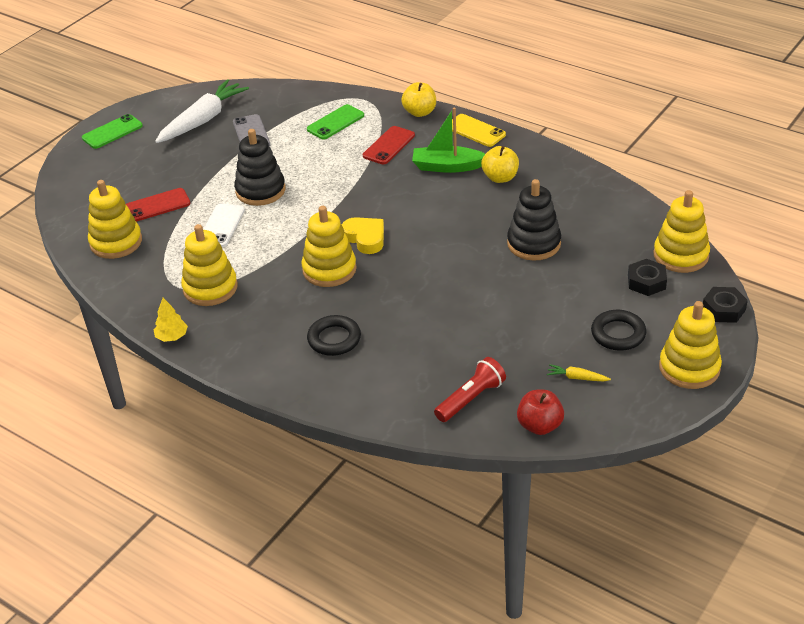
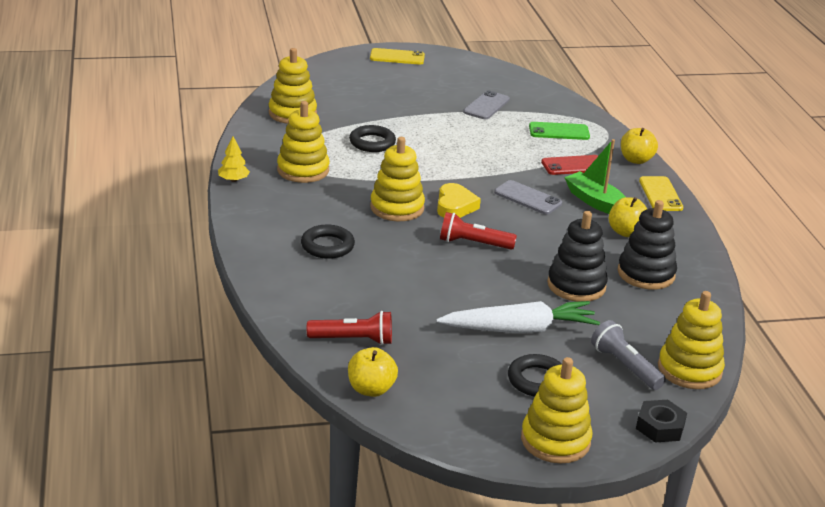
camera: 40 degrees right, 10 degrees down
(112, 132) = (397, 57): green phone -> yellow phone
(157, 205) = (352, 109): red phone -> none
(203, 120) = (467, 81): white carrot -> white carrot (519, 329)
(221, 225) = (372, 143): white phone -> black ring
(260, 190) = (433, 139): black stacking toy -> black stacking toy (646, 274)
(401, 195) = (527, 198): none -> grey phone
(424, 260) = (473, 243): none -> red flashlight
(539, 426) = (371, 389): red apple -> yellow apple
(577, 378) = (453, 383): yellow carrot -> none
(646, 282) = (625, 366): black nut -> grey flashlight

